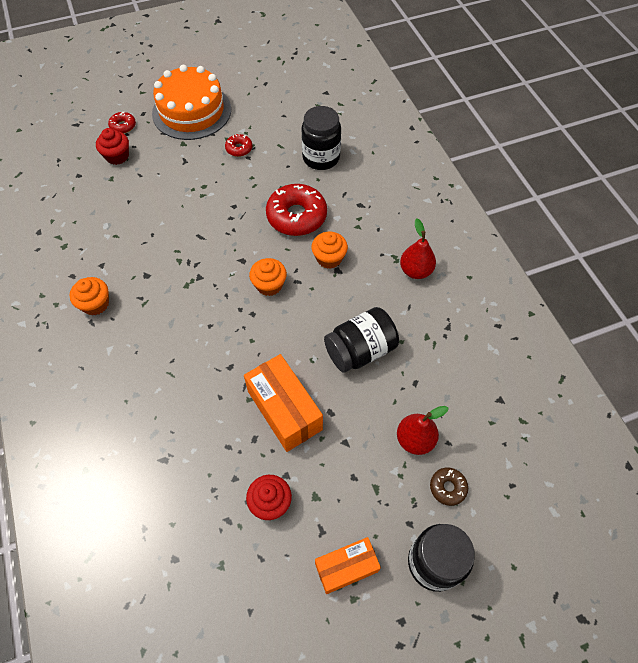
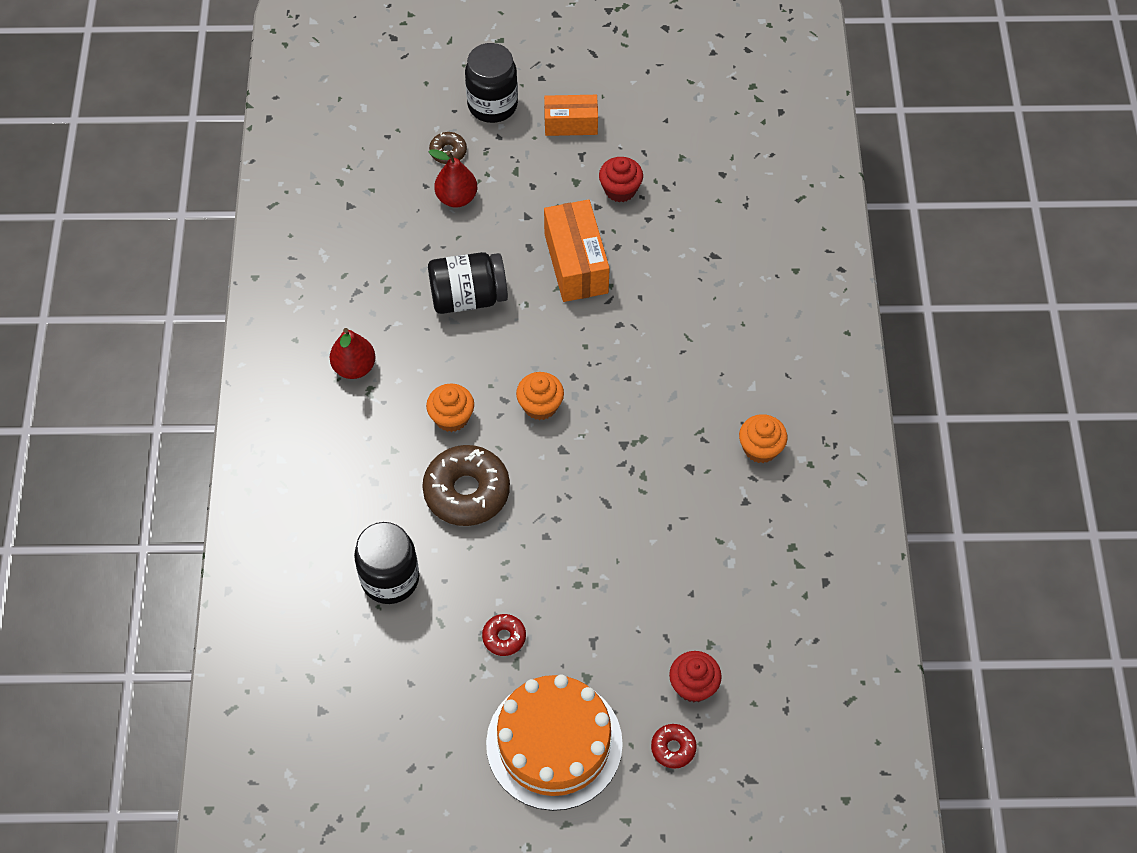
camera: 160 degrees left, 0 degrees up
(296, 216) = (467, 491): red donut -> brown donut

